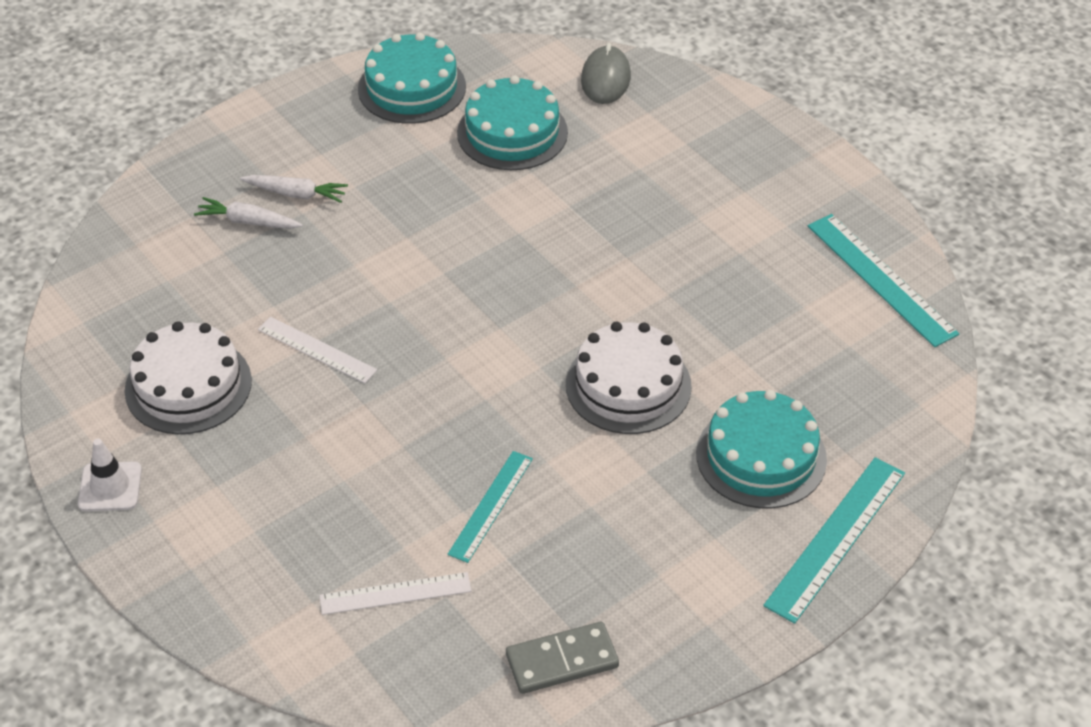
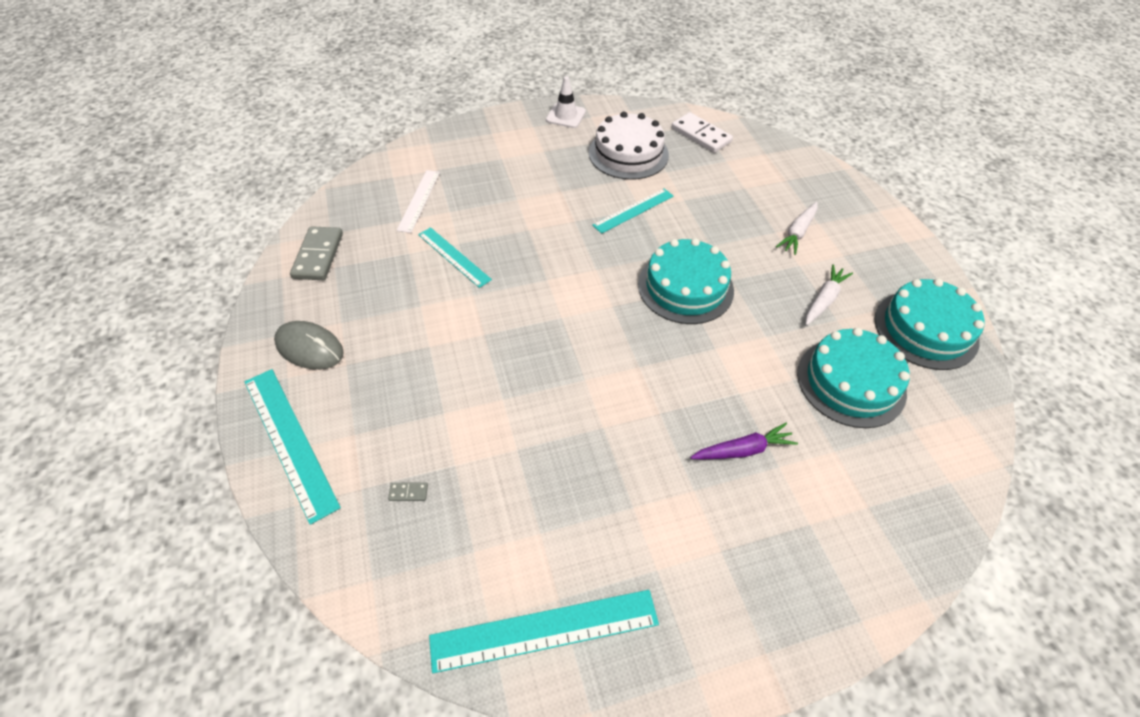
camera: 110 degrees right, 5 degrees up
(112, 316) = (701, 135): none -> white domino
(248, 222) = (773, 204): white carrot -> white carrot (824, 300)
(317, 350) = (633, 210): white ruler -> turquoise ruler
(605, 79) = (929, 487): grey mouse -> grey mouse (309, 348)
(628, 385) = (516, 363): white cake -> none
(635, 193) = (743, 450): none -> purple carrot
(761, 456) = (396, 424): turquoise cake -> turquoise cake (685, 287)
(826, 414) = (408, 492): none -> grey domino

